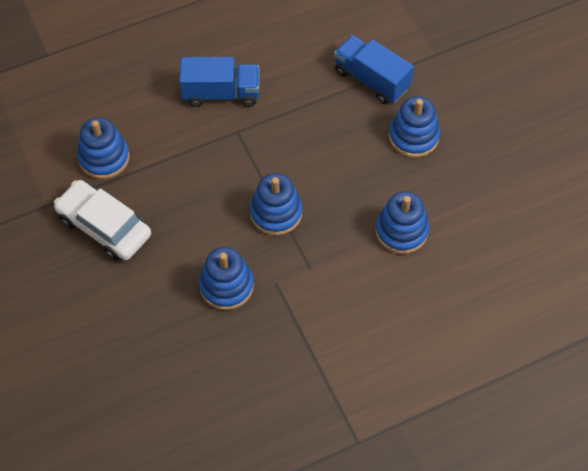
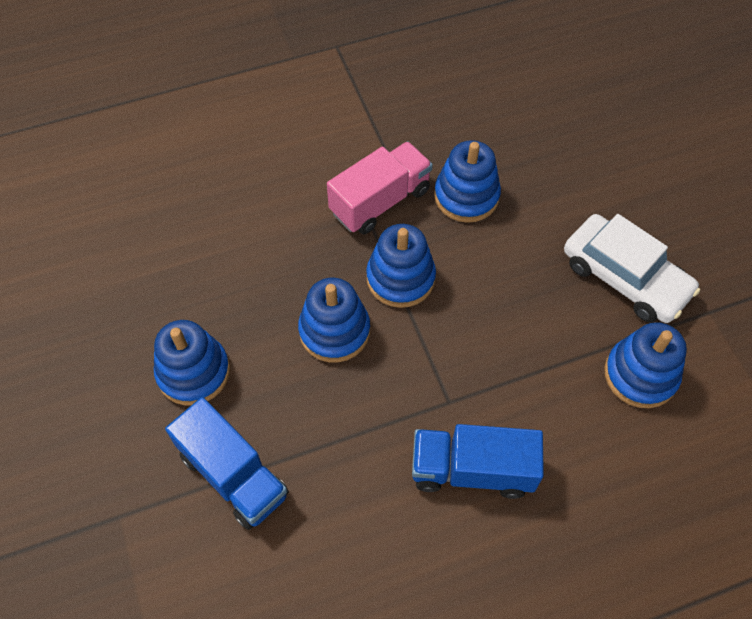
camera: 175 degrees left, 0 degrees up
(297, 276) = (380, 201): none -> pink truck
(401, 231) = (243, 243): blue stacking toy -> blue stacking toy (334, 331)

